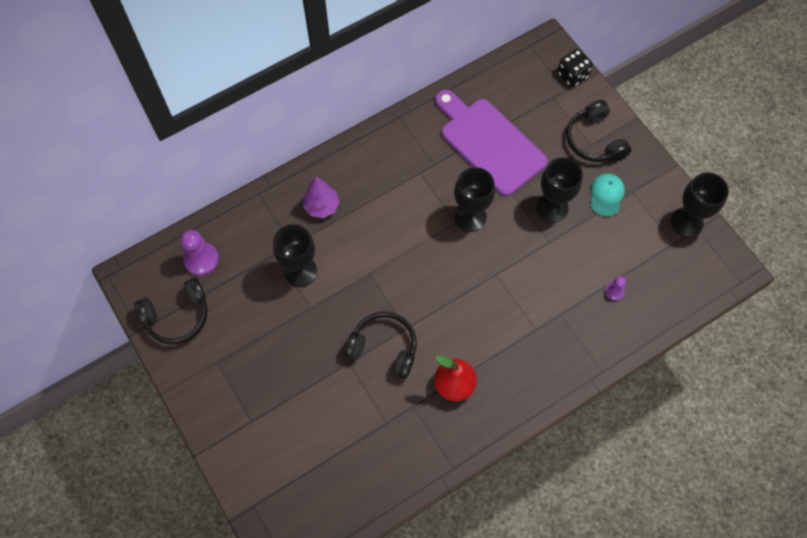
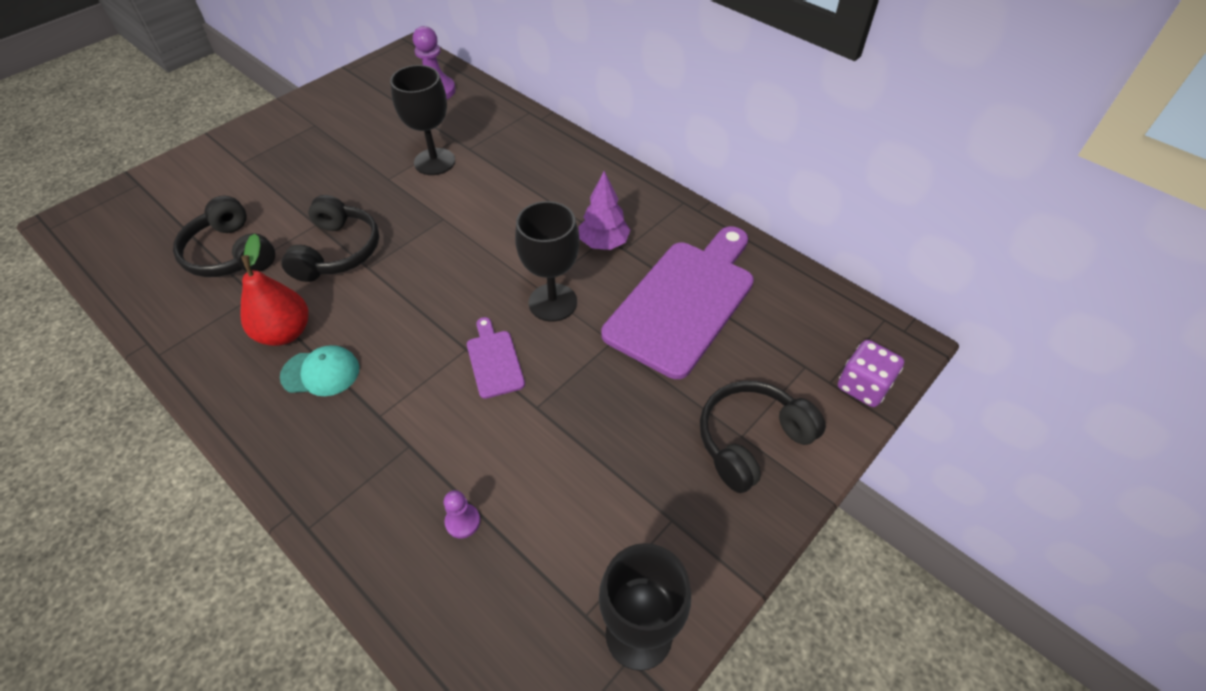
camera: 75 degrees right, 15 degrees down
(177, 316) = (366, 89): black headphones -> black headphones (231, 253)
(321, 206) = (526, 161): purple tree -> purple tree (603, 243)
(509, 259) = (494, 361): none -> purple cutting board
(552, 207) = (599, 400): black goblet -> none
(572, 75) = (863, 386): black dice -> purple dice
(606, 195) = (649, 477): turquoise cap -> turquoise cap (321, 373)

